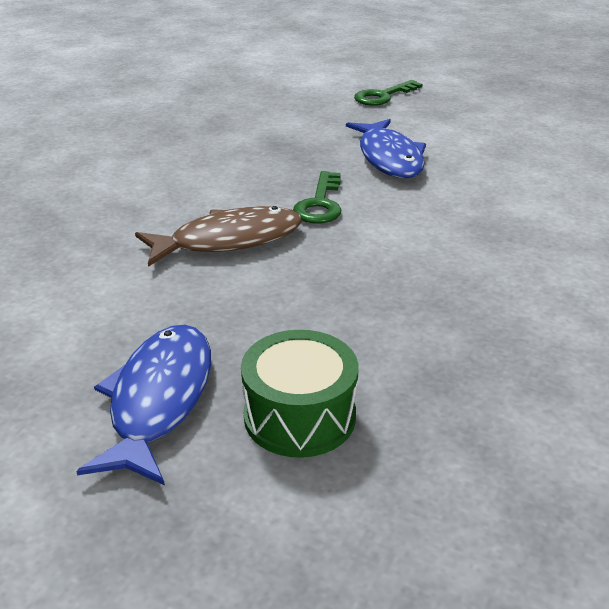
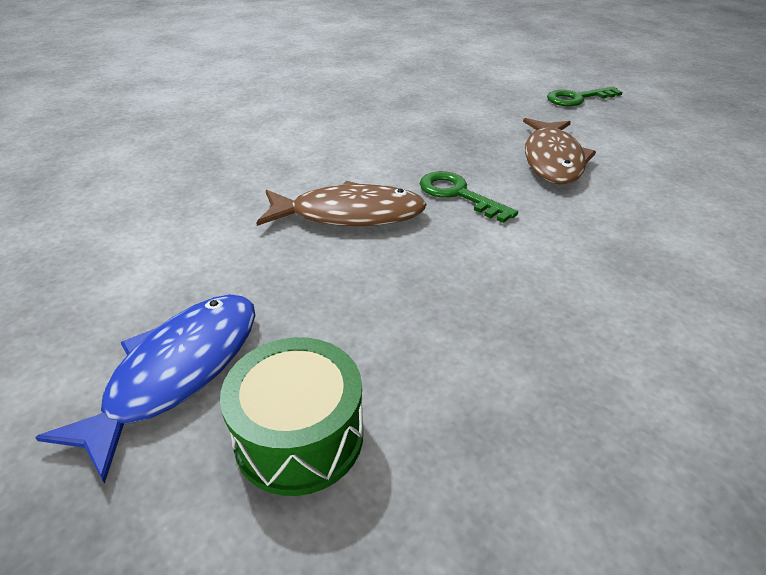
camera: 20 degrees right, 5 degrees up
(320, 204) = (458, 194): green key -> green key turned 105 degrees clockwise
(389, 158) = (552, 160): blue fish -> brown fish

